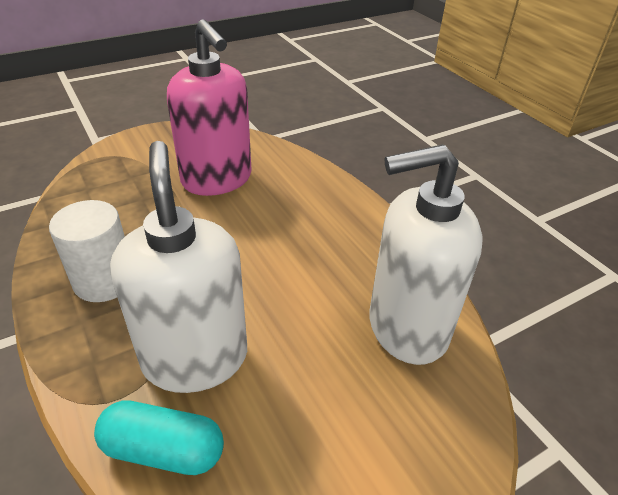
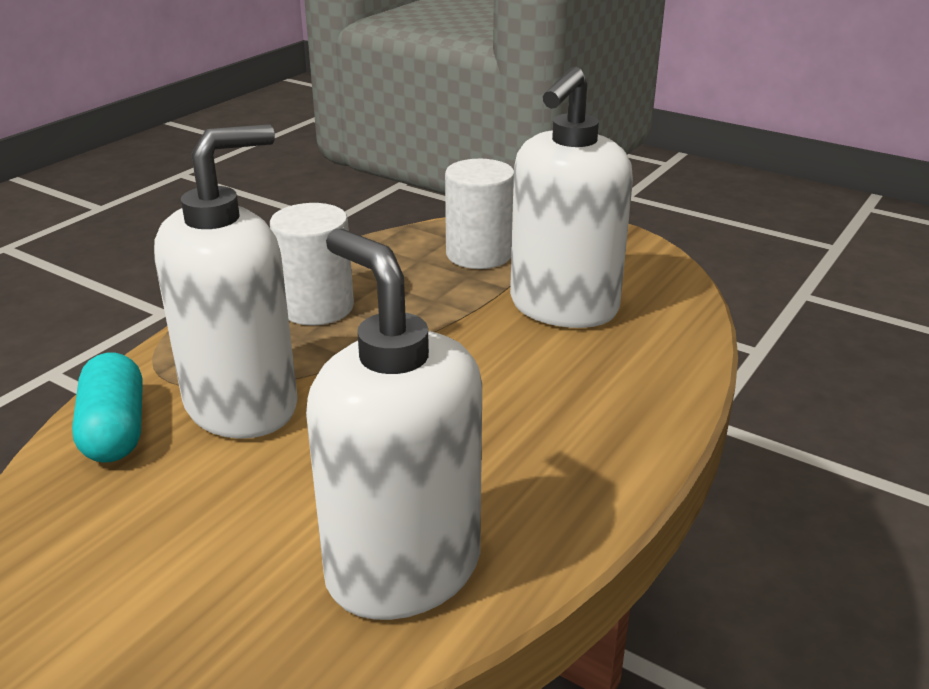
camera: 65 degrees right, 10 degrees down
(122, 186) = (479, 254): none -> white cylinder
(217, 180) = (563, 307): pink soap dispenser -> white soap dispenser

